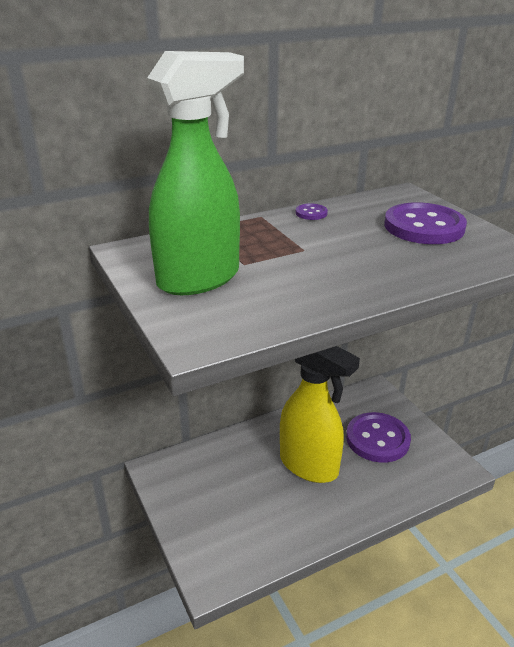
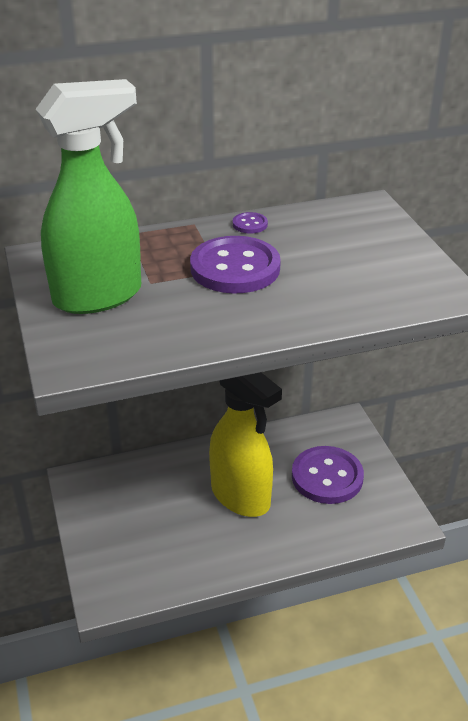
camera: 10 degrees right, 5 degrees up
(424, 227) = (365, 253): purple button -> purple button (235, 268)

